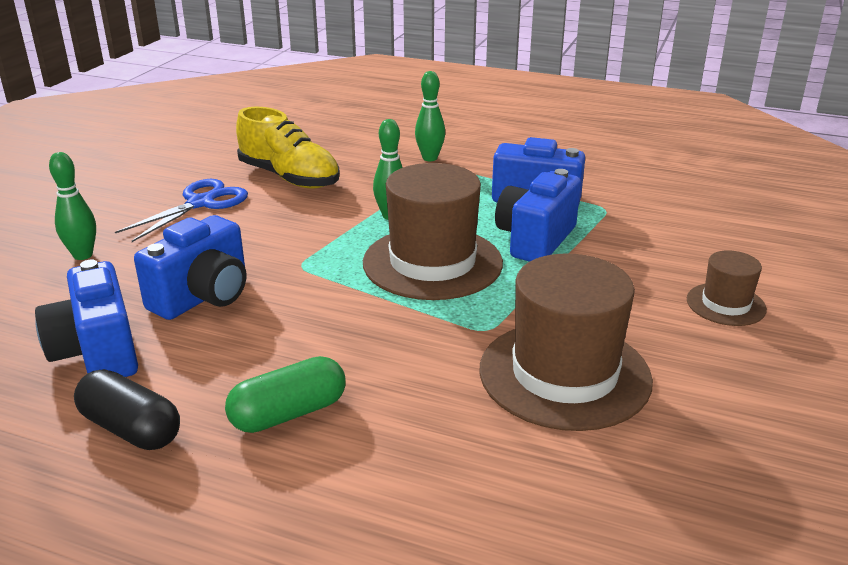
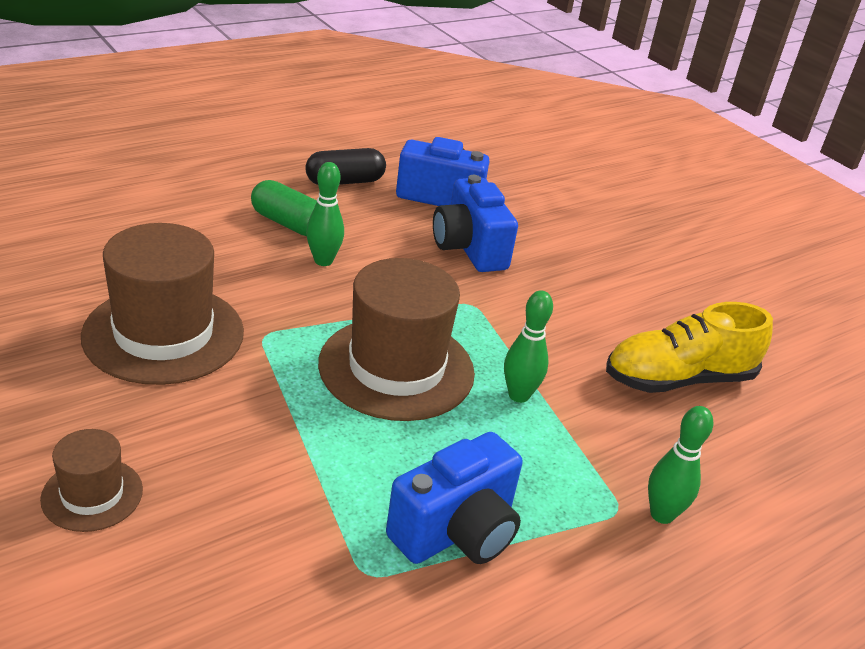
camera: 120 degrees right, 5 degrees up
(83, 255) = (592, 229): green bowling pin -> green bowling pin (323, 261)
(201, 203) = (652, 307): blue scissors -> none
(288, 413) = (288, 223): green capsule -> green capsule turned 60 degrees counterclockwise
(535, 240) = (362, 458): blue camera -> none

